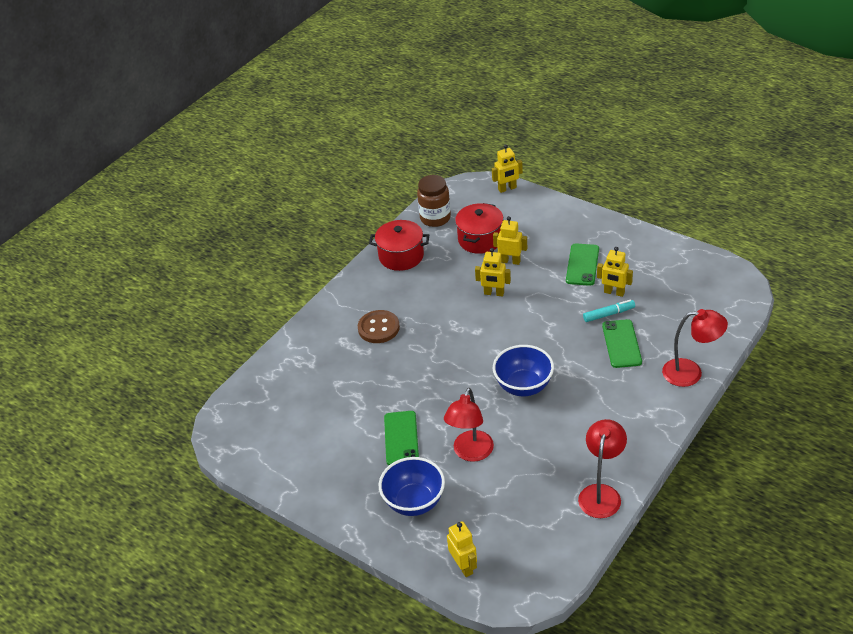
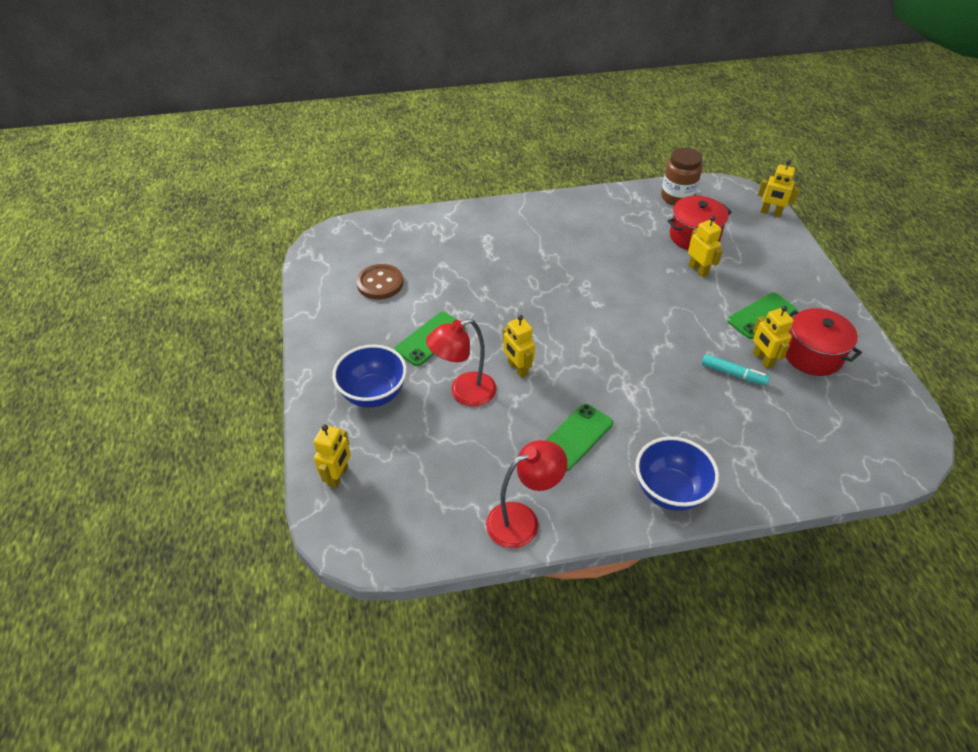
camera: 40 degrees right, 5 degrees up
(378, 328) = (524, 247): brown button -> brown button (380, 283)
(401, 256) = (612, 208): red pot -> red pot (812, 355)
(494, 293) = (650, 285): yellow robot -> yellow robot (517, 369)
(523, 386) = (577, 375): blue bowl -> blue bowl (669, 491)
(621, 344) = (712, 408): green phone -> green phone (576, 437)
(691, 373) = (749, 486): red lamp -> none

